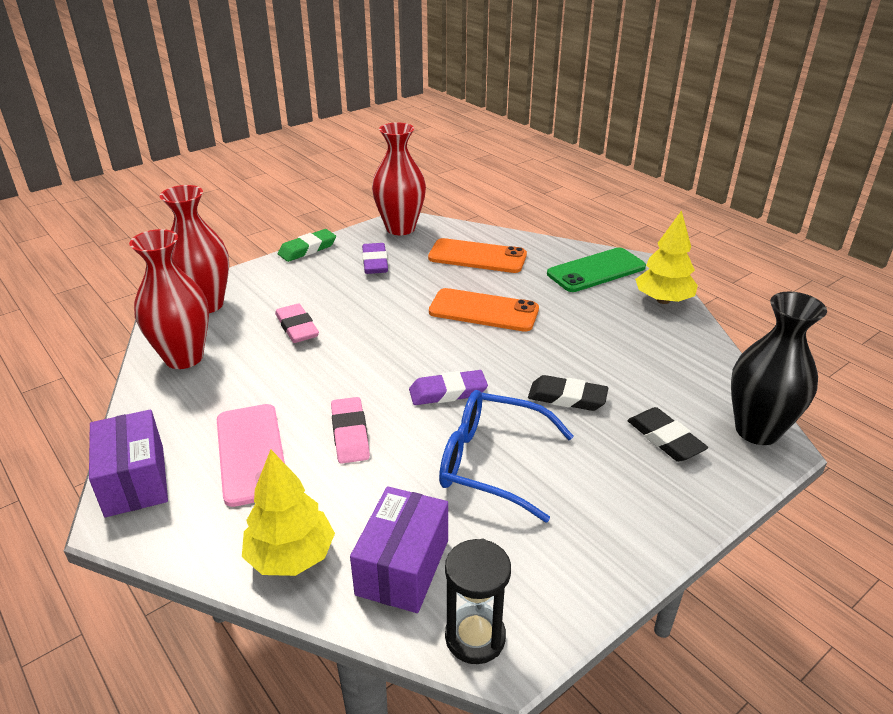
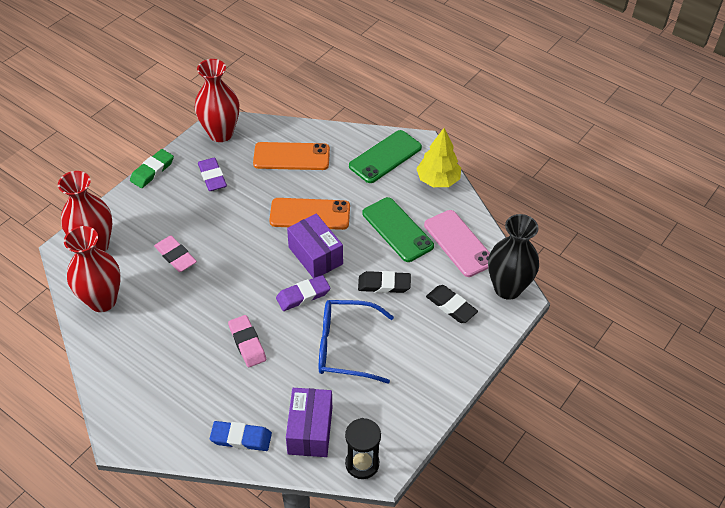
camera: 15 degrees left, 15 degrees up
(135, 480) = (118, 408): purple box -> purple box (315, 255)
(251, 453) = (187, 371): pink phone -> pink phone (459, 243)
(290, 556) = (241, 438): yellow tree -> blue eraser
(598, 341) = (397, 229): none -> green phone

